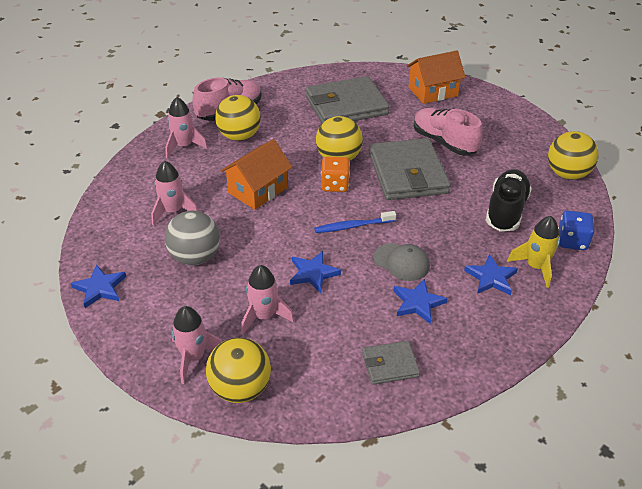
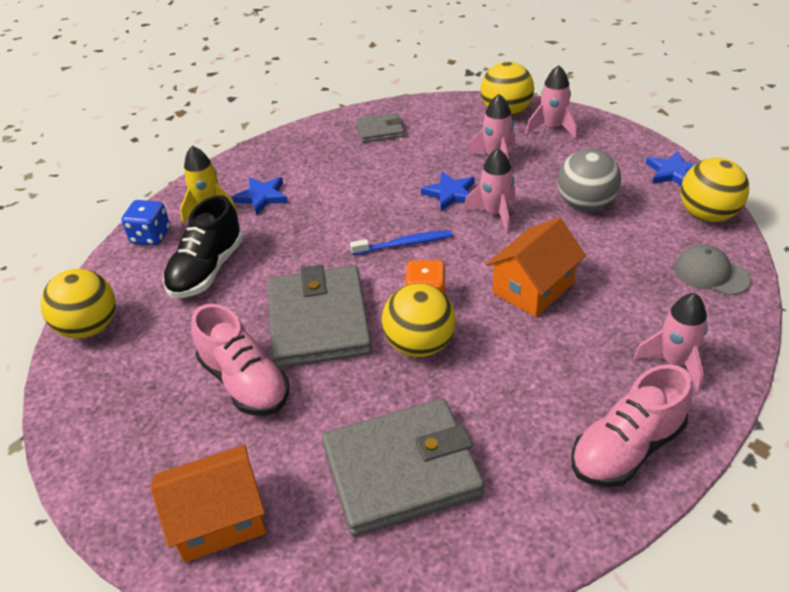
camera: 175 degrees left, 0 degrees up
(173, 211) = (637, 254): pink rocket -> pink rocket (495, 213)
(239, 136) = (588, 385): yellow ball -> yellow ball (707, 215)
(401, 262) = (353, 208): grey cap -> grey cap (711, 273)
(418, 303) = (345, 173): blue star -> none

